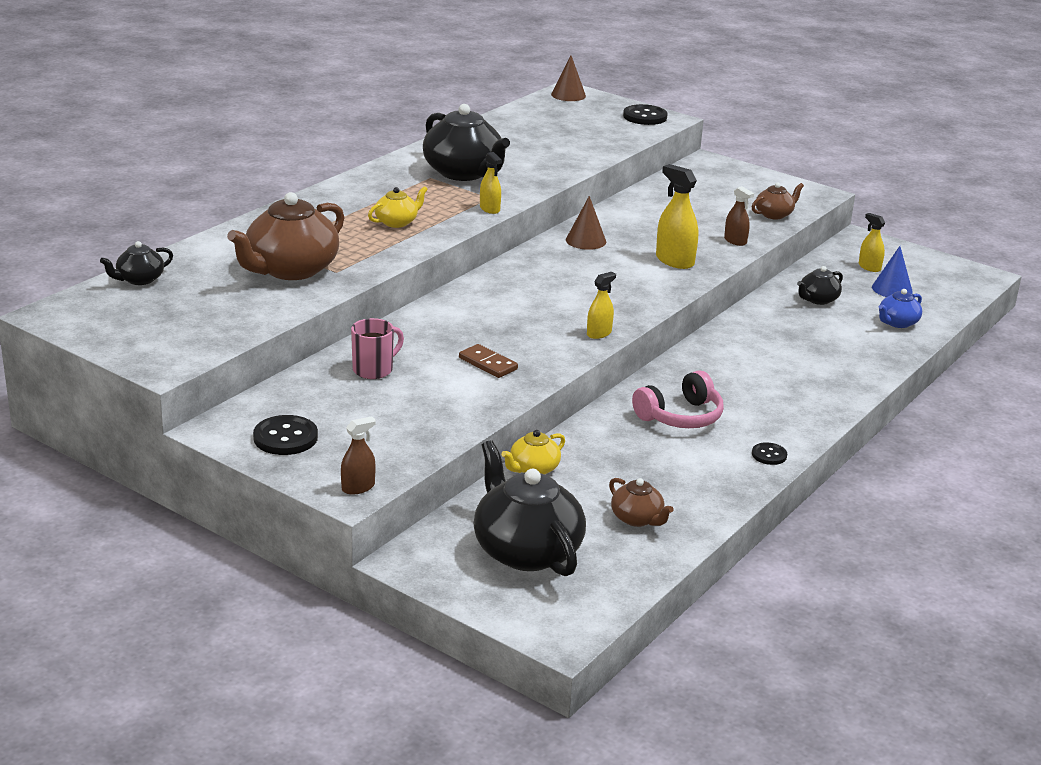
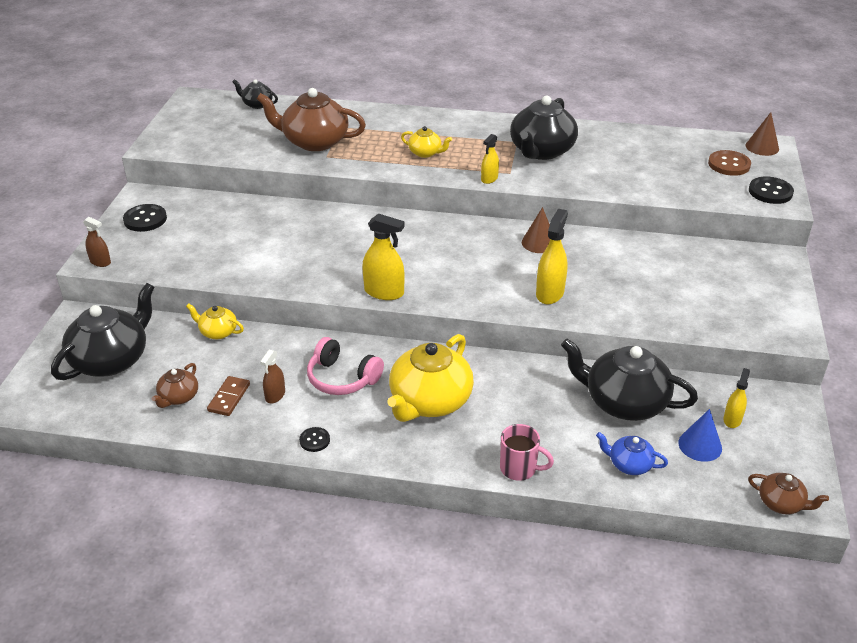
camera: 65 degrees right, 10 degrees up
(374, 370) = (253, 221): pink mug -> pink mug (519, 468)
(488, 363) = (296, 259): brown domino -> brown domino (229, 398)
(583, 115) = (729, 164): none -> brown button
(599, 333) = (384, 292): yellow spray bottle -> yellow spray bottle, size x1.66
(735, 241) = (626, 314): brown spray bottle -> brown spray bottle (275, 395)
(752, 382) = (429, 401): none -> yellow teapot
(774, 214) = (711, 322): brown teapot -> brown teapot (781, 503)
(817, 299) = (624, 402): black teapot -> black teapot, size x2.02

